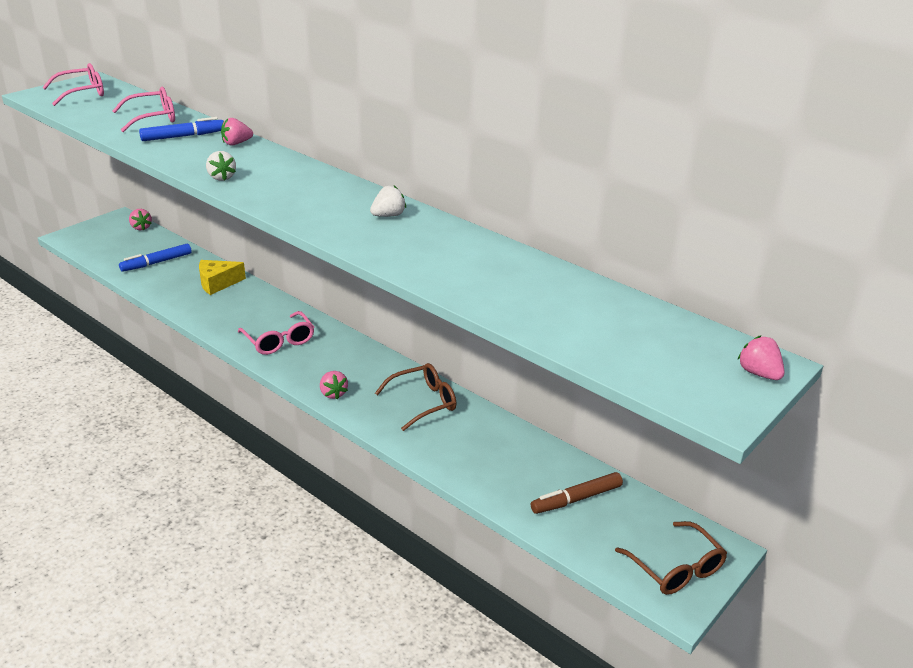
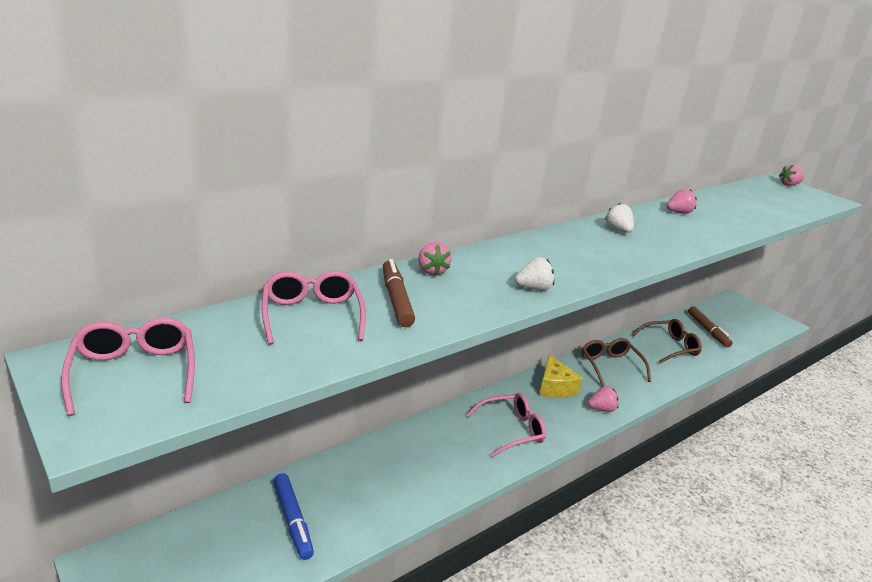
camera: 80 degrees left, 5 degrees down
(141, 228) = (161, 536): pink strawberry -> pink strawberry (678, 212)
(183, 136) = (396, 299): blue marker -> brown marker
(217, 283) = (375, 465): yellow cheese -> yellow cheese (555, 387)
(676, 568) = (756, 316): brown glasses -> brown glasses (670, 347)

